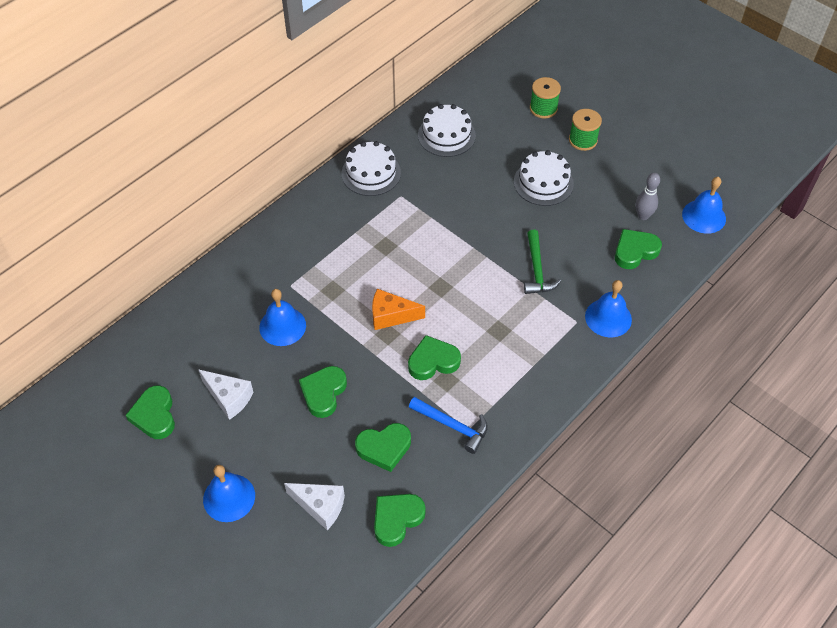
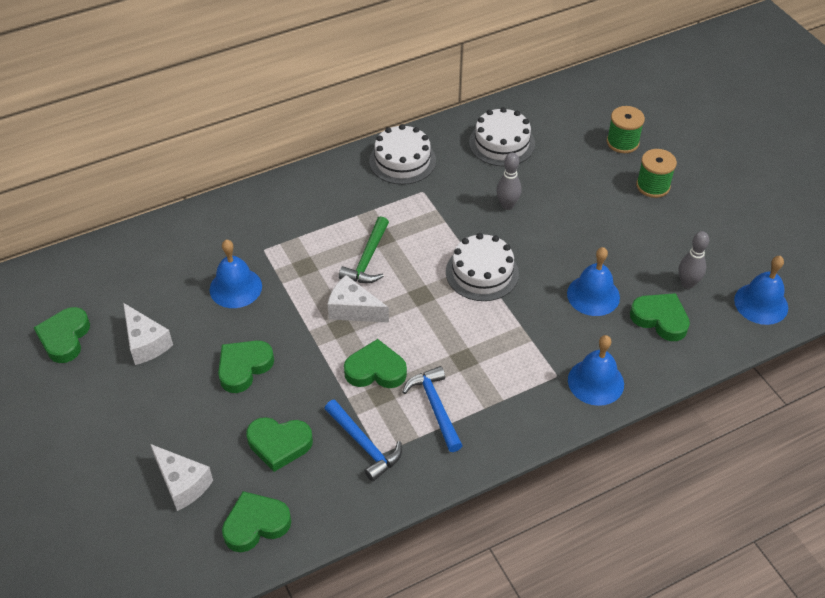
camera: 20 degrees right, 5 degrees down
(229, 497) = (95, 443): blue bell -> blue bell (593, 295)
(391, 316) = (353, 310): orange cheese -> white cheese
(475, 189) = (507, 205): none -> grey bowling pin
(494, 377) = (435, 407): none -> blue hammer
(537, 269) = (537, 307): green hammer -> green hammer (367, 259)
(543, 182) = (587, 218): white cake -> white cake (482, 272)
(635, 251) = (660, 319): green heart -> green heart turned 45 degrees clockwise

